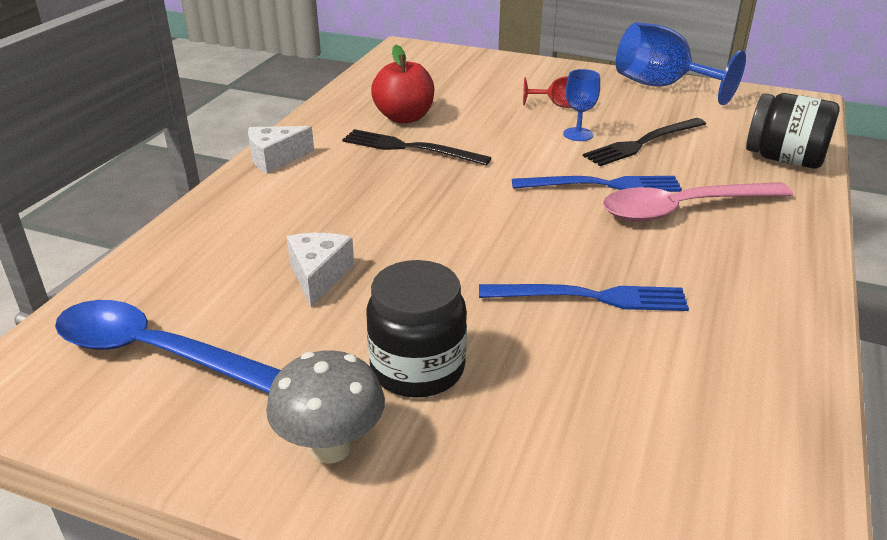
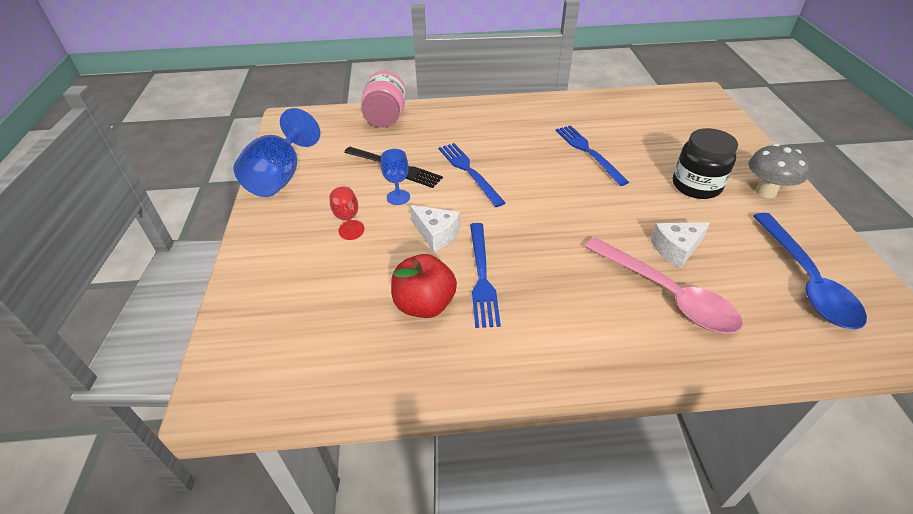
camera: 115 degrees left, 10 degrees up
(275, 159) = (566, 357): white cheese -> white cheese (436, 234)
(410, 148) = (482, 276): black fork -> blue fork
(682, 209) = (476, 141): pink spoon -> pink spoon (667, 294)
(784, 159) = (386, 118): black jar -> pink jar

